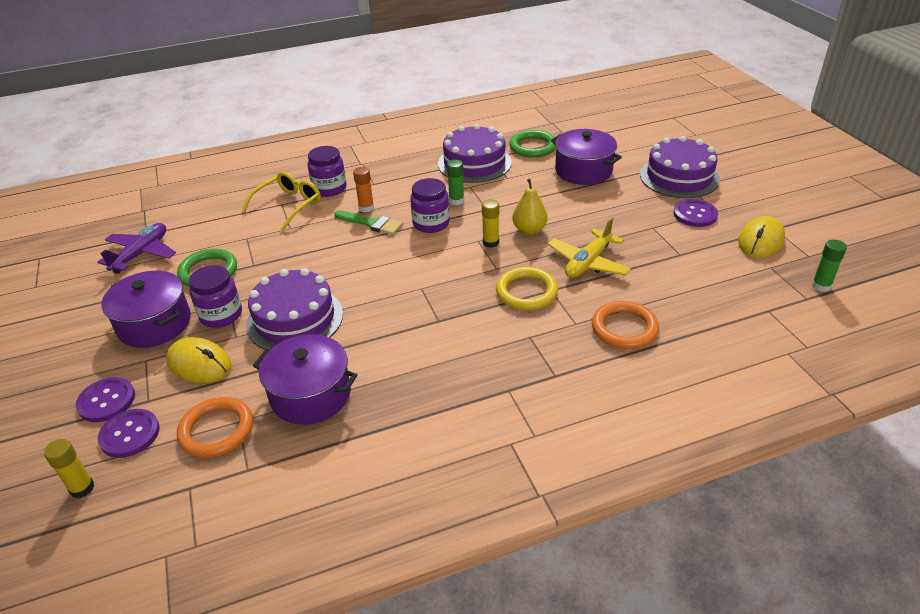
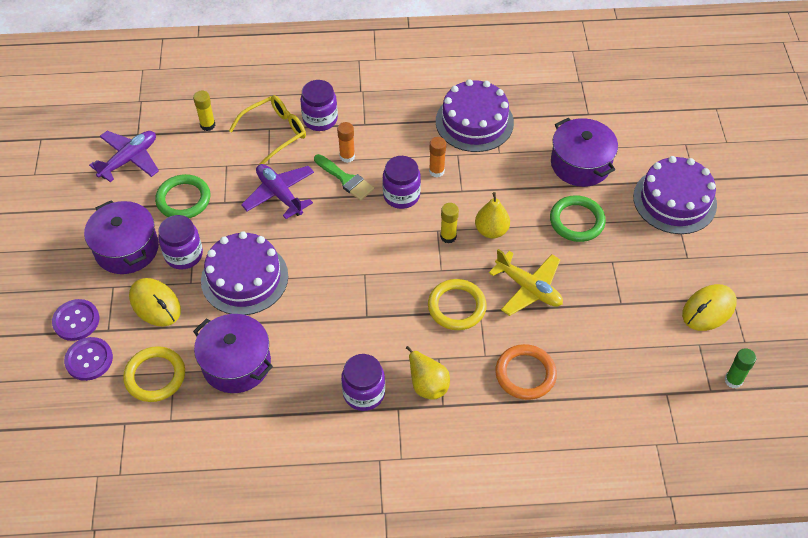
camera: 15 degrees right, 15 degrees up
(82, 488) = (47, 399): yellow glue stick -> yellow glue stick (207, 125)
(216, 430) = (155, 376): orange ring -> yellow ring
(309, 247) = (279, 194): none -> purple plane
(456, 201) = (436, 171): green glue stick -> orange glue stick
(465, 386) = (364, 393): none -> purple jar
(529, 361) = (427, 383): none -> yellow pear
(533, 147) = (544, 114): green ring -> green ring (577, 221)
(588, 263) = (528, 288): yellow plane -> yellow plane turned 105 degrees counterclockwise
(695, 214) = (662, 257): purple button -> none

